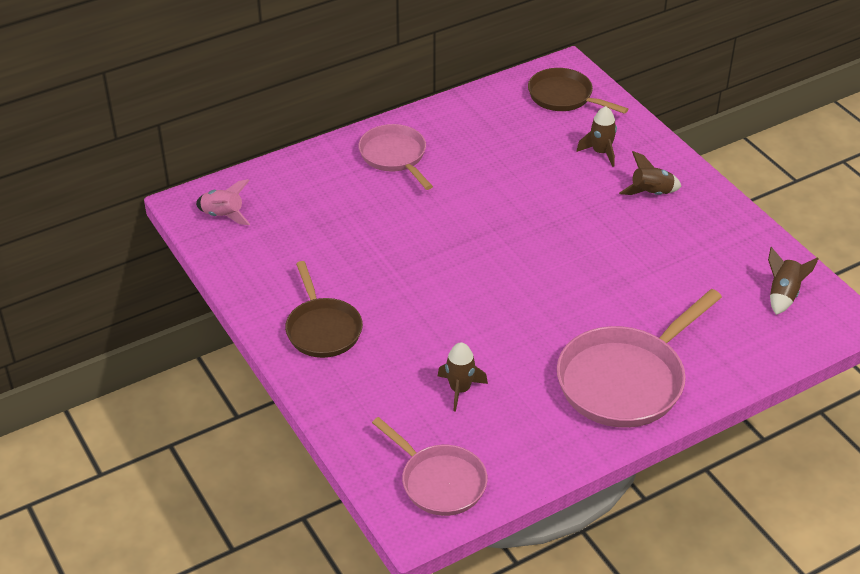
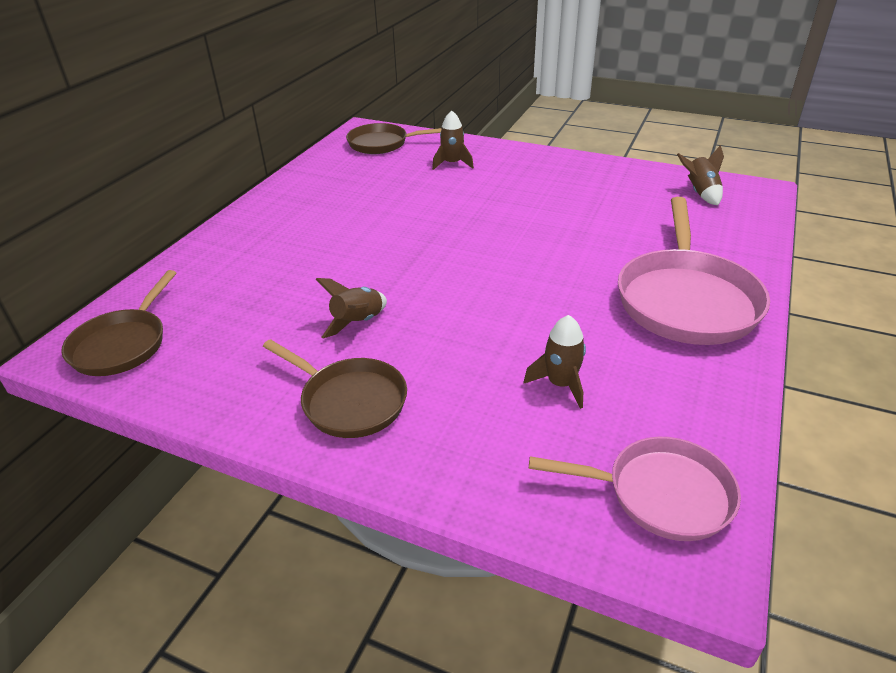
camera: 35 degrees left, 5 degrees down
(223, 215) = (122, 344): pink rocket -> brown pan
(395, 156) = (276, 226): pink pan -> none
(651, 193) = (523, 173): brown rocket -> brown rocket (358, 322)

